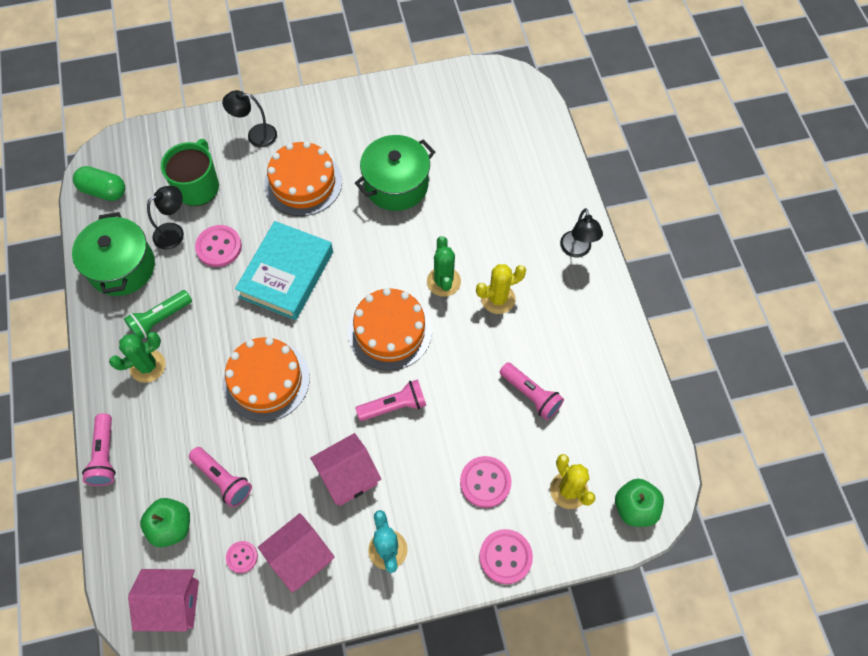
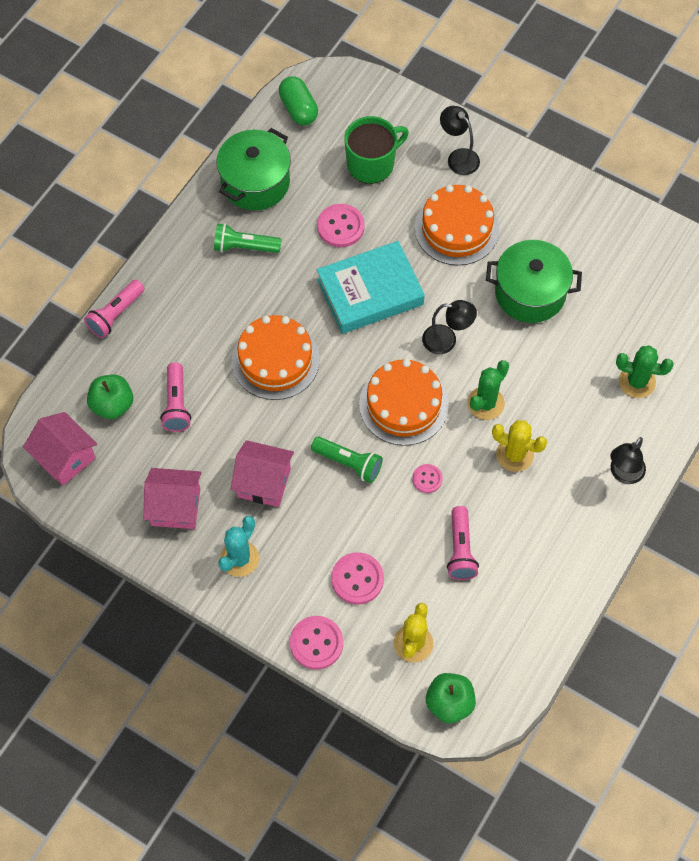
camera: 45 degrees right, 0 degrees up
(147, 366) = (203, 275): green cactus -> green cactus (637, 382)
(174, 232) = (319, 187): black lamp -> black lamp (446, 340)
(242, 557) = (138, 469): pink button -> pink button (427, 479)
(394, 406) = (348, 463): pink flashlight -> green flashlight

